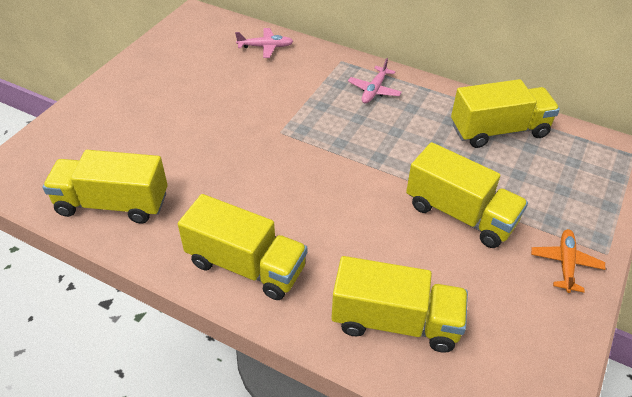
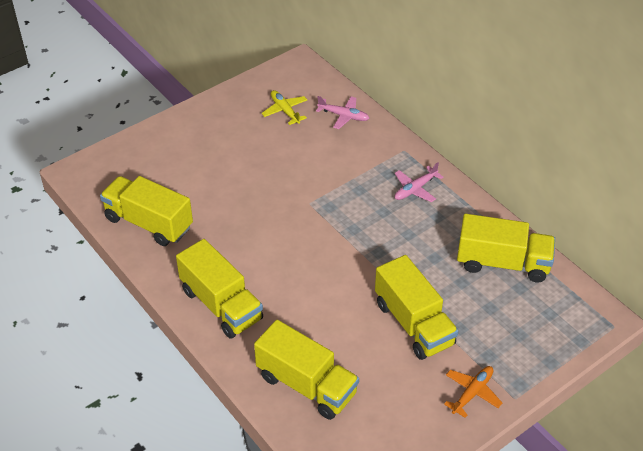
camera: 25 degrees right, 0 degrees up
(205, 57) = (285, 111): none -> yellow plane

